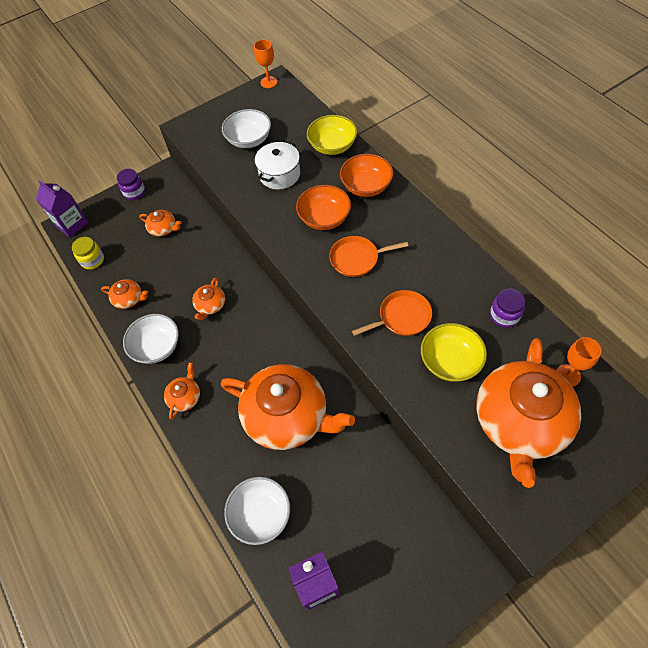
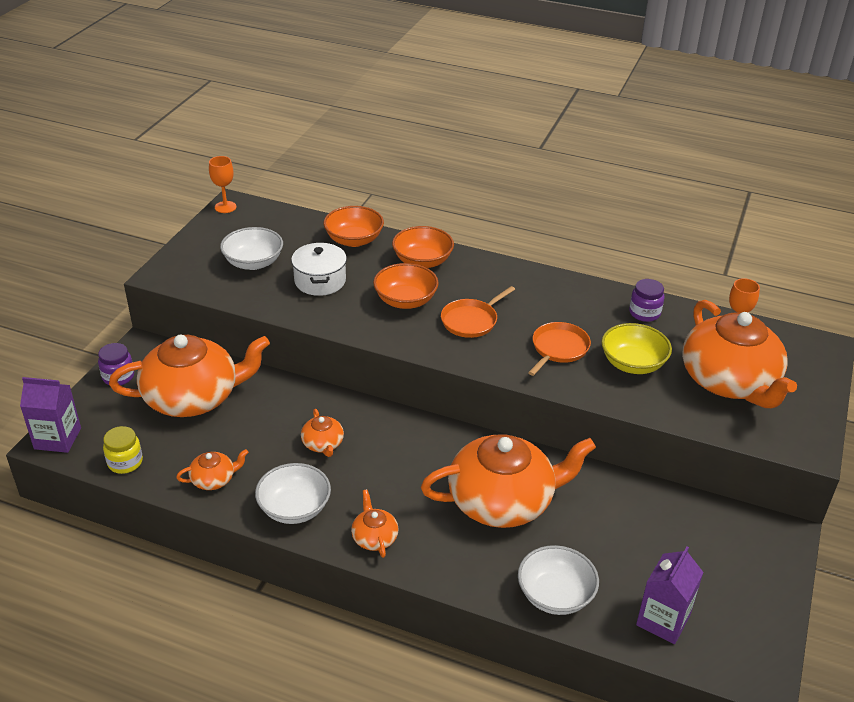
camera: 40 degrees left, 20 degrees down
(163, 229) = (193, 397): orange teapot -> orange teapot, size x2.34
(332, 146) = (354, 240): yellow bowl -> orange bowl

